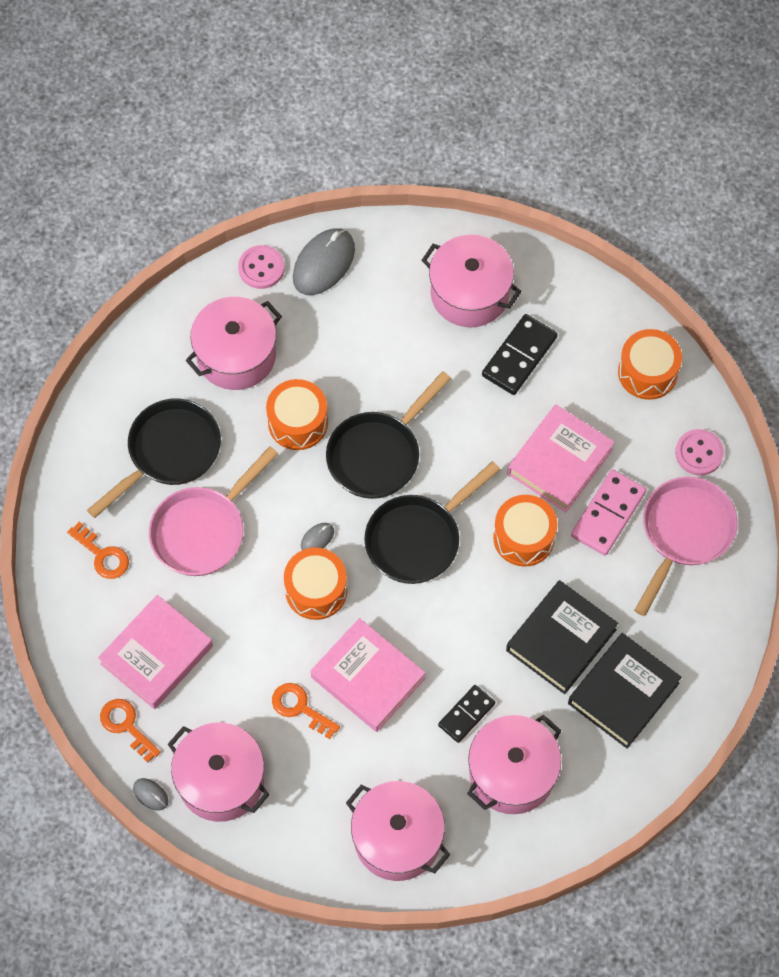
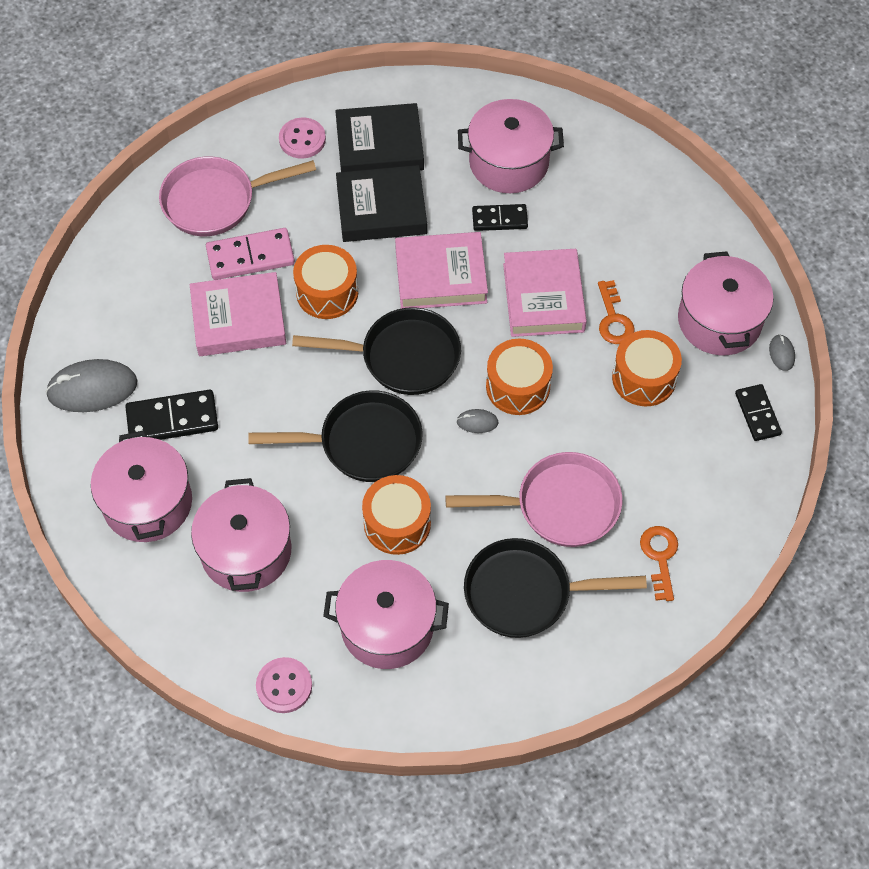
camera: 135 degrees left, 5 degrees down
(126, 726) = (757, 414): orange key -> black domino
(156, 655) = (687, 444): pink book -> pink book (441, 276)
(323, 263) = (229, 640): grey mouse -> grey mouse (92, 388)
(397, 838) = (629, 188): pink pot -> pink pot (246, 551)
(647, 372) = (98, 323): orange drum -> orange drum (644, 378)
(699, 453) = (138, 240): pink button -> pink button (302, 139)

